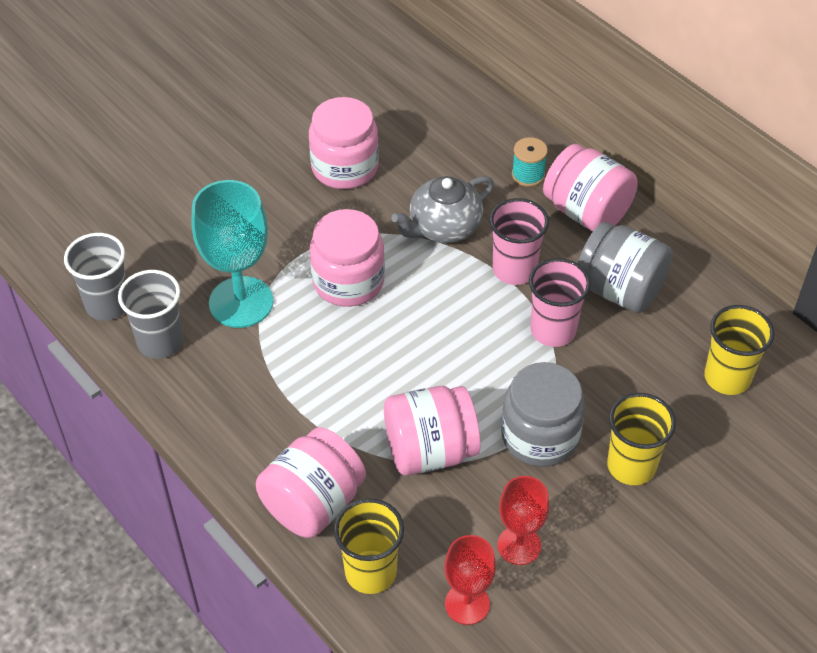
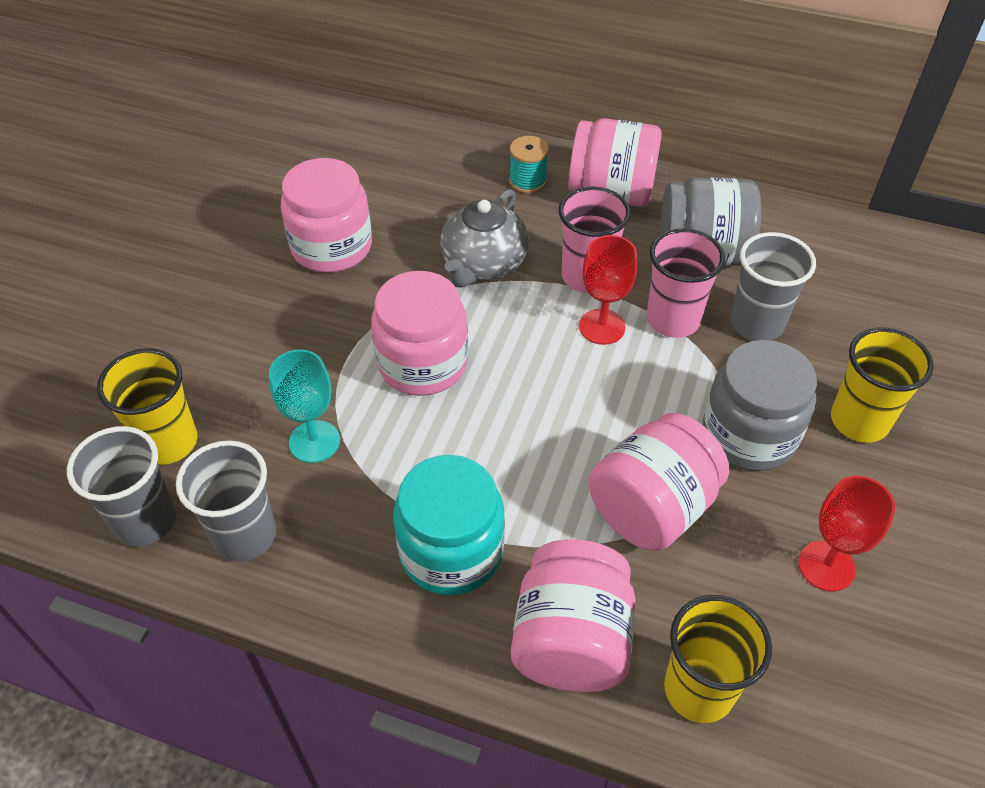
camera: 30 degrees left, 0 degrees up
(241, 302) = (314, 441): turquoise goblet -> turquoise goblet, size x0.60
(278, 413) = (451, 551): none -> turquoise jar
(467, 604) = (830, 666): red goblet -> red goblet (602, 327)
(615, 362) = (757, 323): none -> grey cup
(727, 377) = (867, 291): yellow cup -> yellow cup (168, 442)

